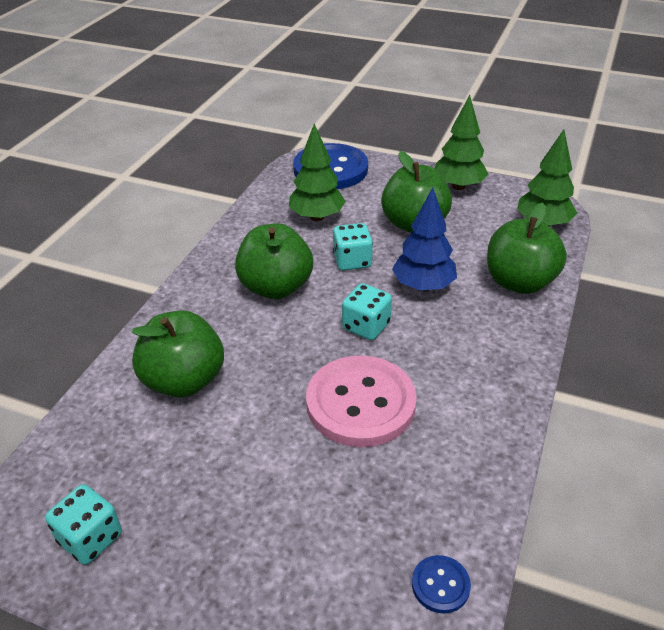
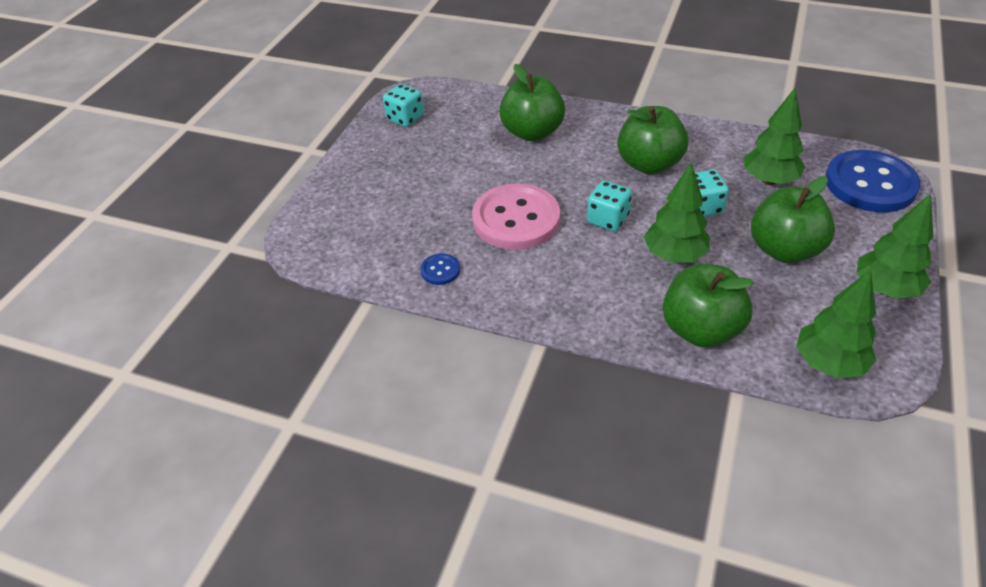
camera: 90 degrees right, 5 degrees up
(423, 286) = (674, 256): blue tree -> green tree
(440, 585) = (358, 260): blue button -> blue button (440, 270)

